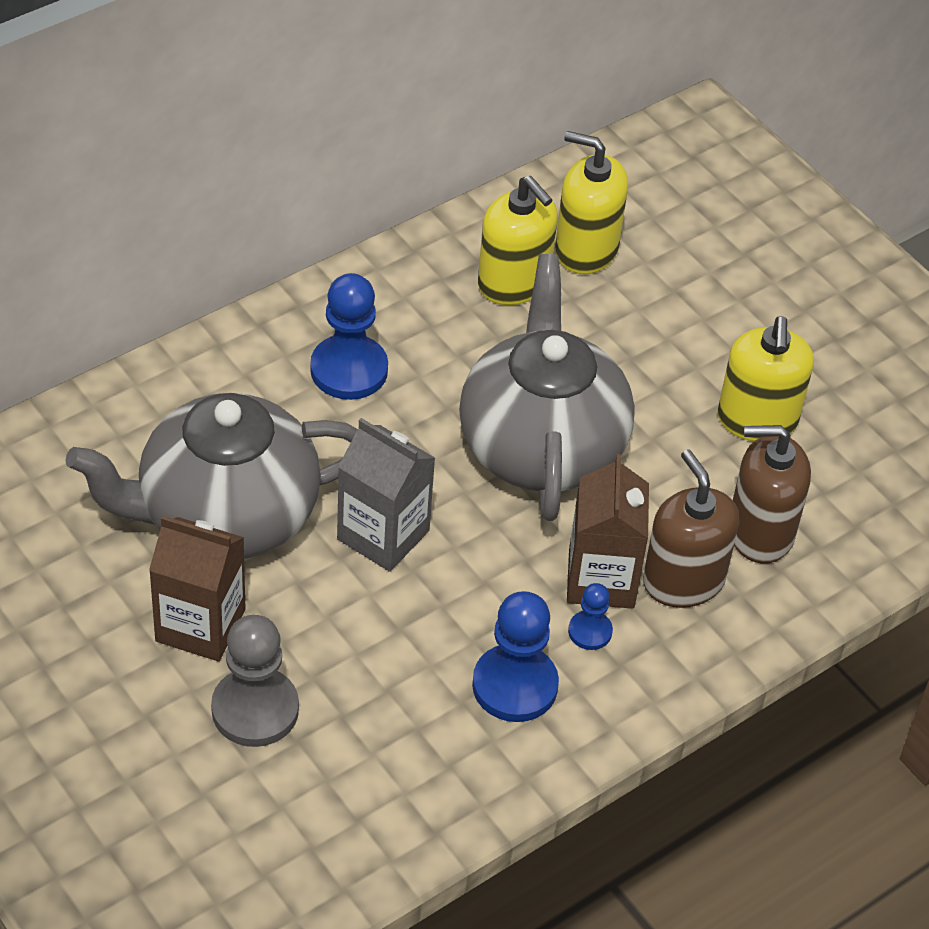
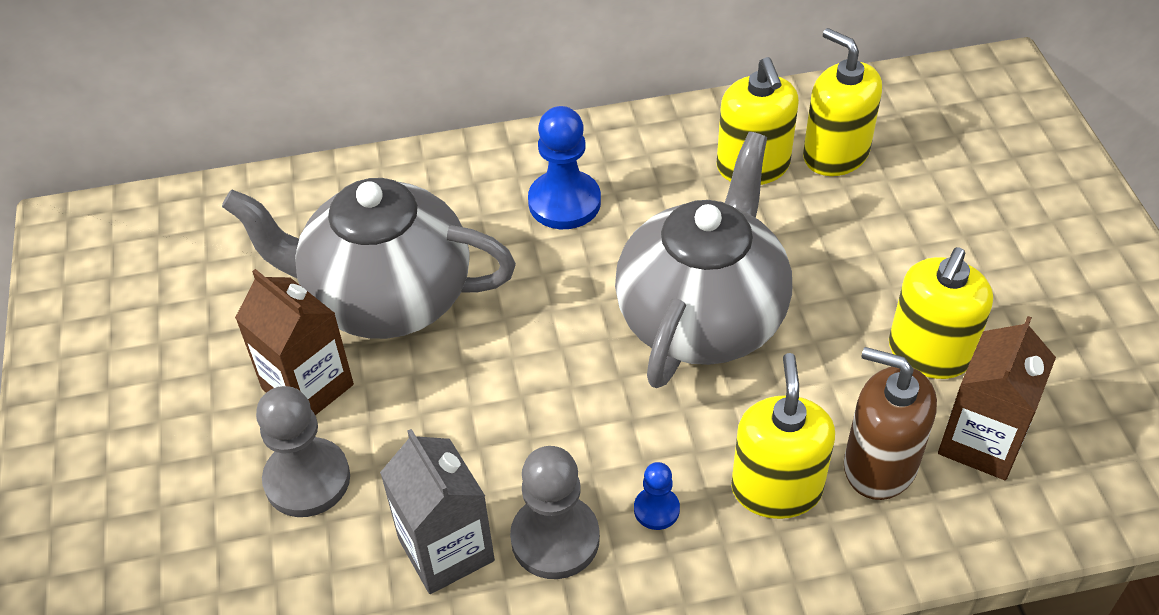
camera: 30 degrees right, 0 degrees up
(383, 535) = (512, 355): grey carton -> grey carton (446, 550)
(515, 685) = (555, 539): blue pawn -> grey pawn
(601, 579) = (694, 461): brown carton -> brown carton (981, 441)
(683, 580) = (776, 489): brown soap dispenser -> yellow soap dispenser

